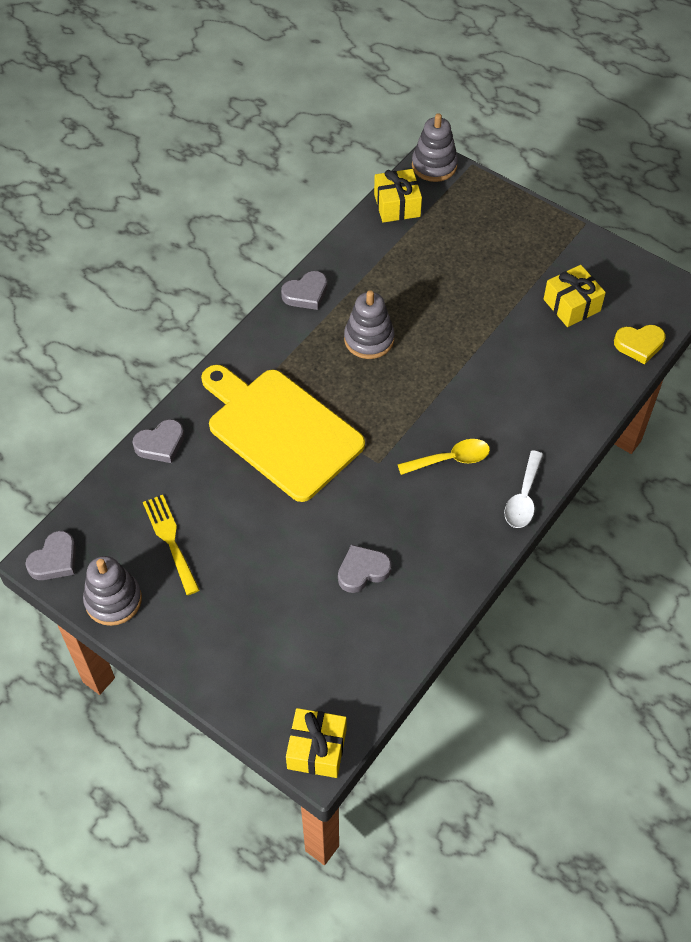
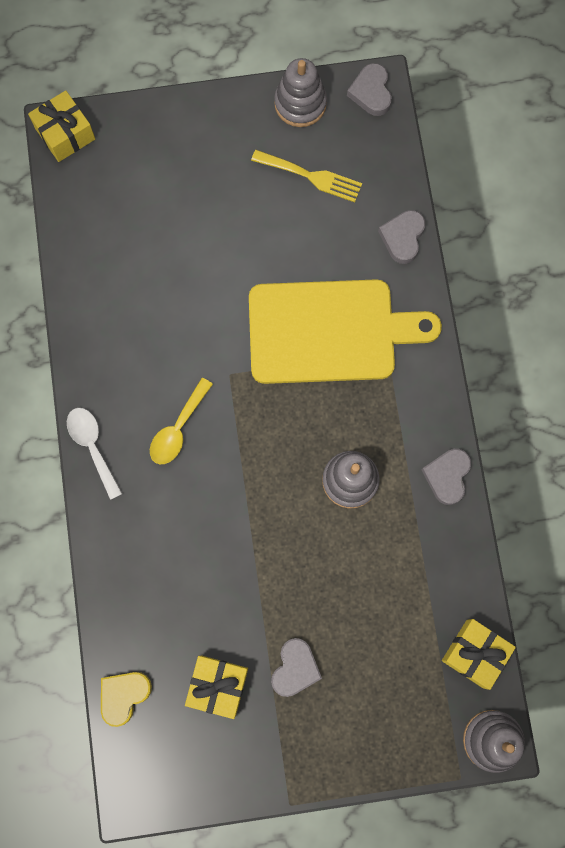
camera: 135 degrees right, 20 degrees up
(362, 571) = (155, 278): grey heart -> grey heart (295, 668)

